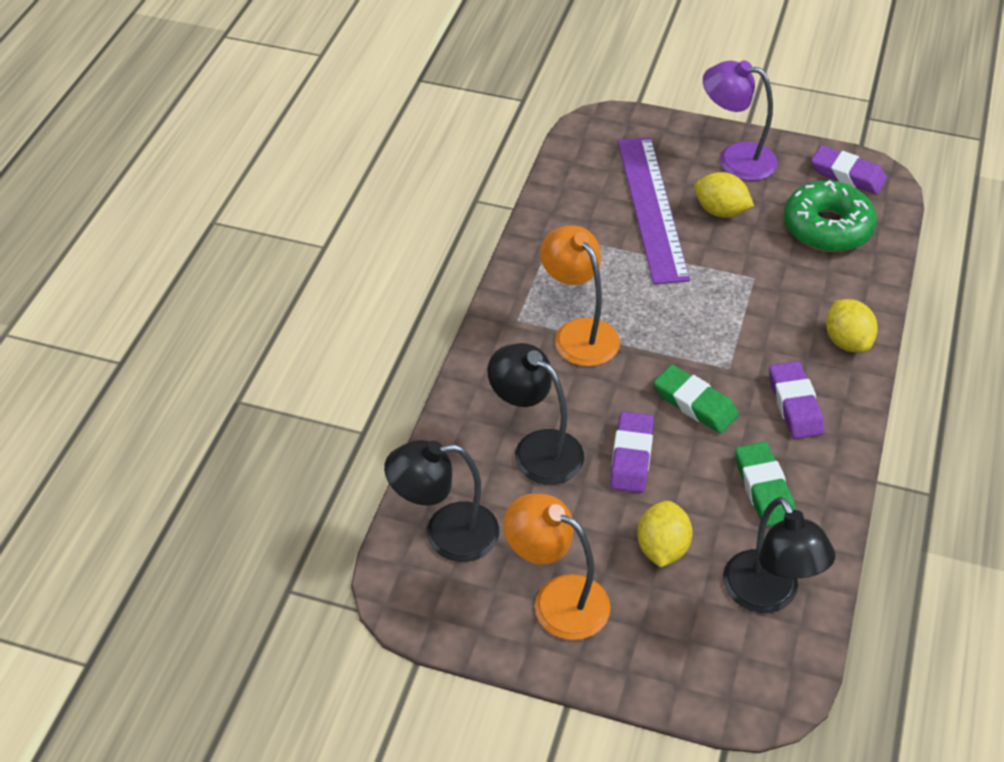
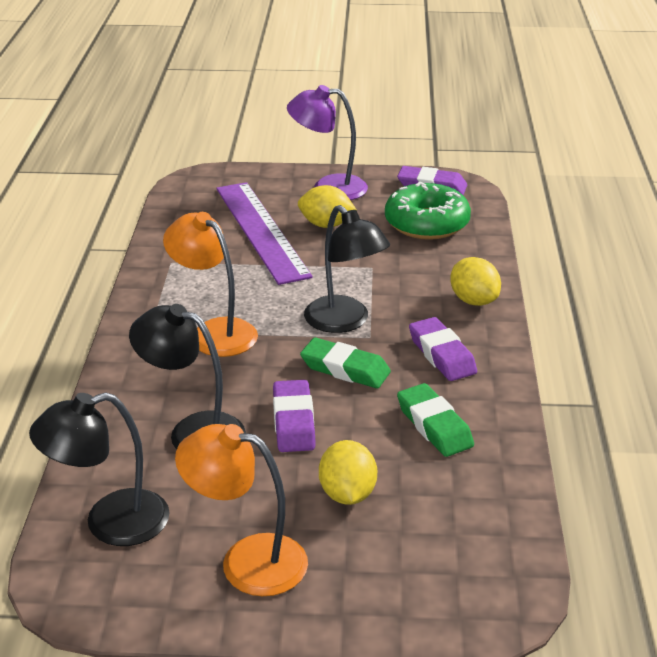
camera: 15 degrees left, 15 degrees down
(768, 595) = (469, 515): black lamp -> black lamp (344, 322)

